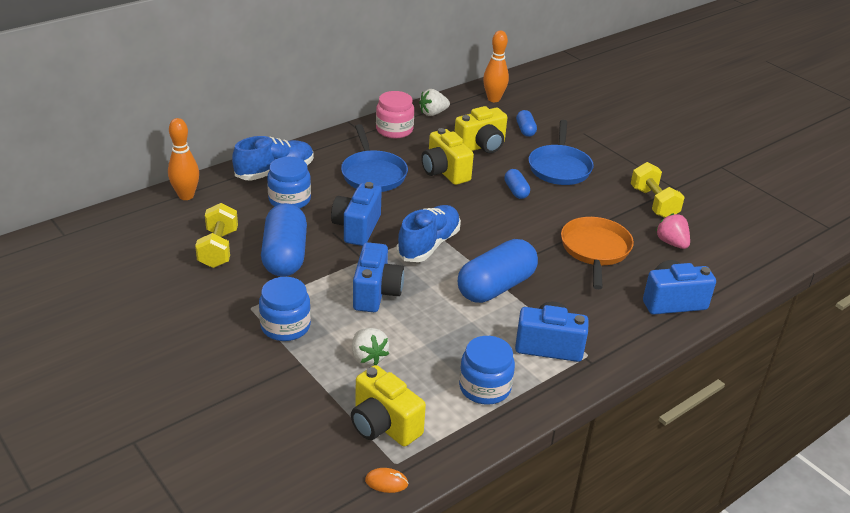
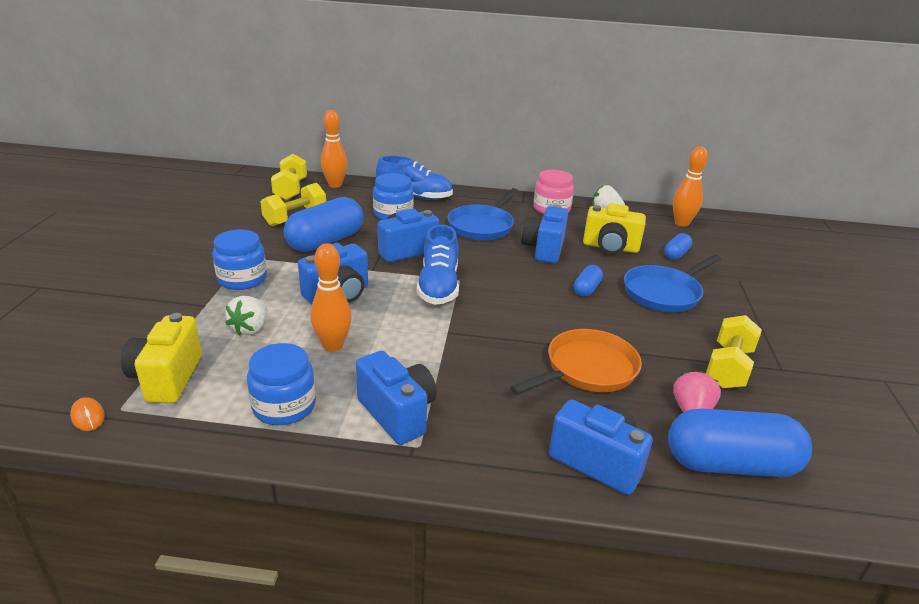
camera: 45 degrees right, 5 degrees down
(156, 222) = (290, 190): none -> yellow dumbbell
(428, 245) = (438, 286): blue shoe -> blue shoe turned 105 degrees clockwise
(441, 331) = (333, 346): none -> orange bowling pin
(444, 172) = (544, 249): yellow camera -> blue camera
(496, 287) = (437, 343): blue capsule -> blue capsule (730, 464)

